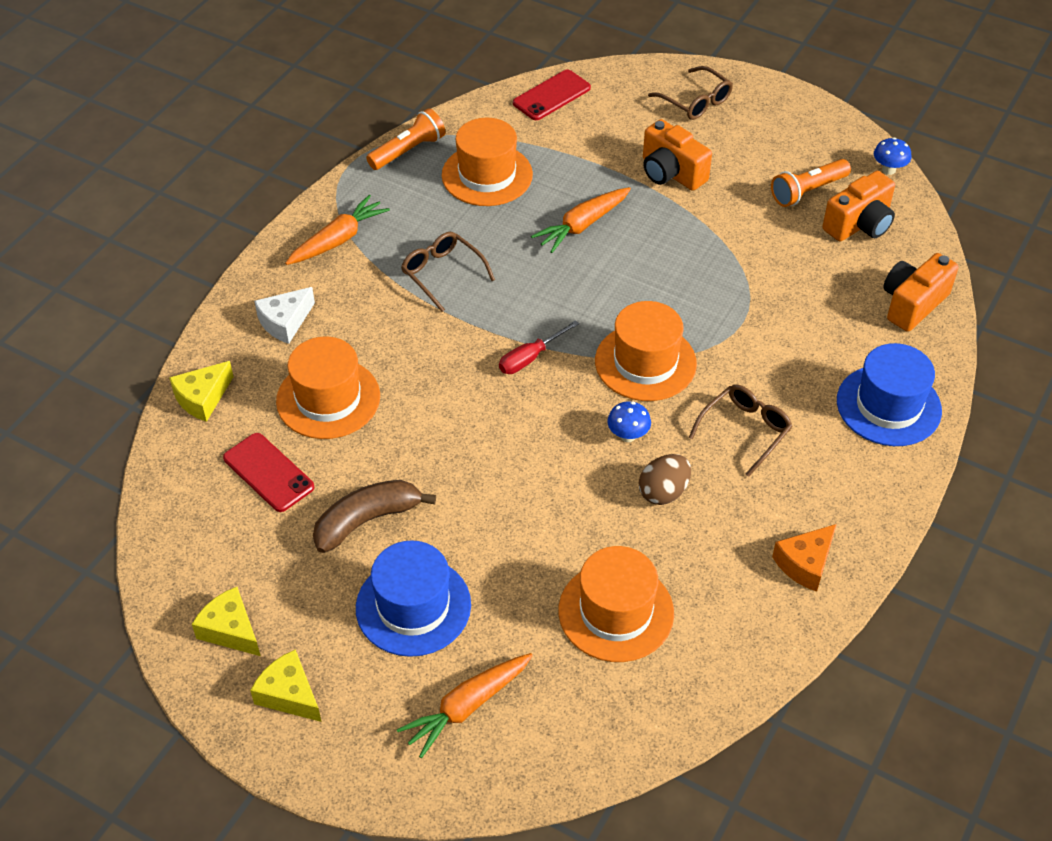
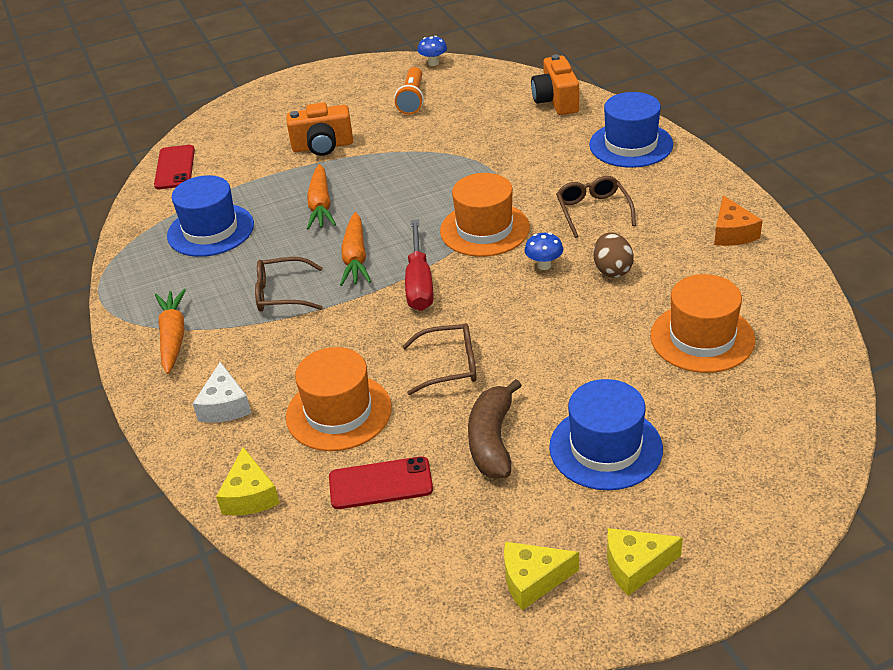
camera: 50 degrees left, 10 degrees down
(408, 151) = (130, 260): orange flashlight -> none
(467, 707) = (731, 456): orange carrot -> orange carrot (355, 258)
(487, 175) = (210, 230): orange hat -> blue hat
(530, 358) = (419, 283): red screwdriver -> red screwdriver, size x1.53
(695, 101) = (271, 109): brown glasses -> brown glasses (449, 366)
(859, 224) = (466, 92): orange camera -> none

